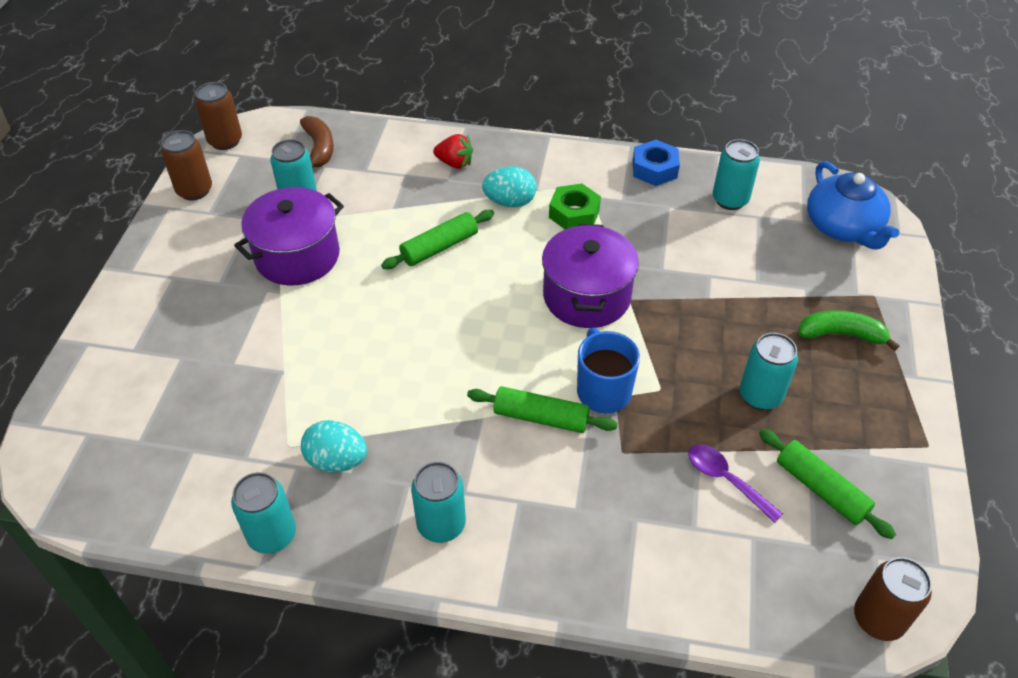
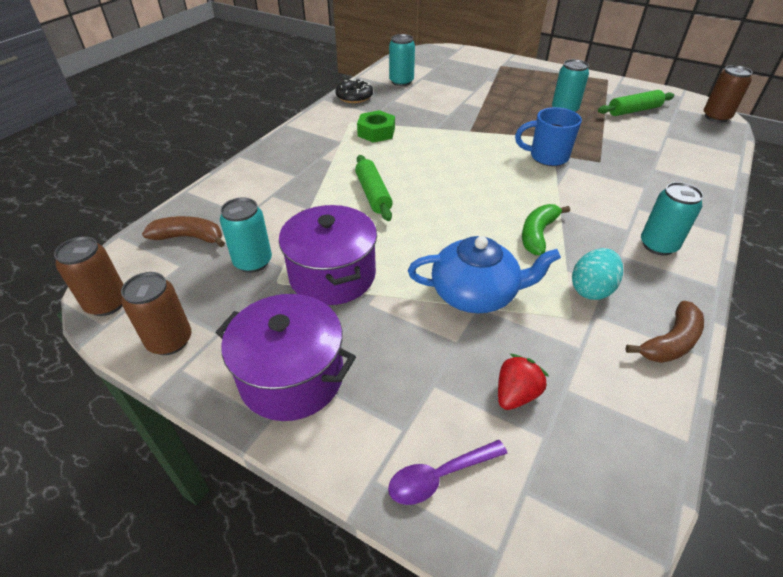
camera: 70 degrees left, 5 degrees down
(272, 535) = (670, 342): turquoise can -> brown banana
(454, 163) = (279, 169): red strawberry -> red strawberry (516, 394)
(510, 202) = (345, 154): turquoise egg -> none
(541, 417) = (565, 184): green rolling pin -> none
(587, 296) = (460, 144): purple pot -> purple pot (292, 377)
(654, 169) = (354, 97): blue nut -> black donut
(726, 480) = (625, 134): purple spoon -> purple spoon (439, 476)
(841, 334) = (526, 80): green banana -> green banana (538, 234)
(843, 227) = (445, 60): blue teapot -> blue teapot (475, 293)

